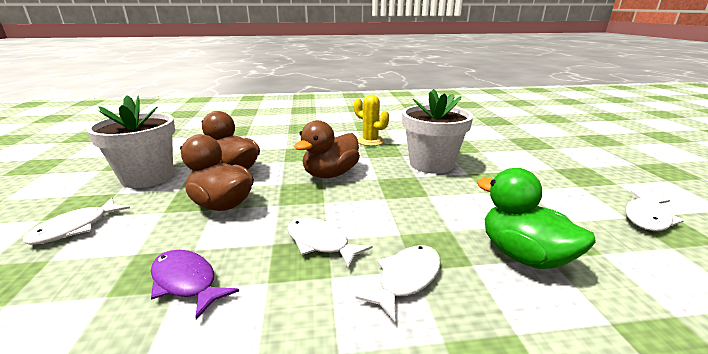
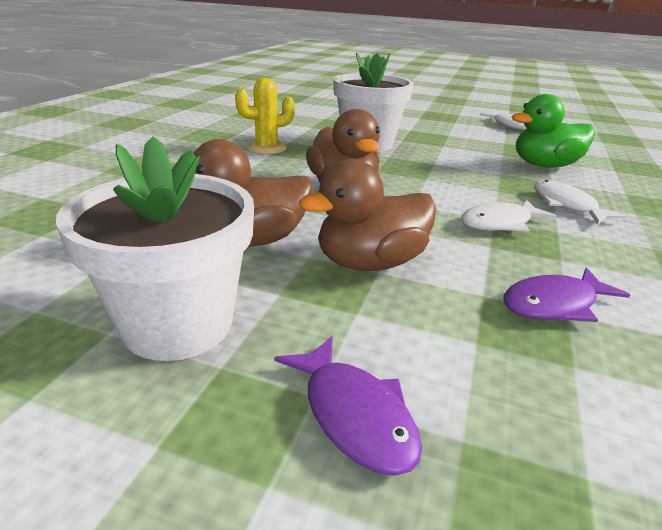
camera: 65 degrees left, 5 degrees up
(75, 228) = (354, 415): white fish -> purple fish

